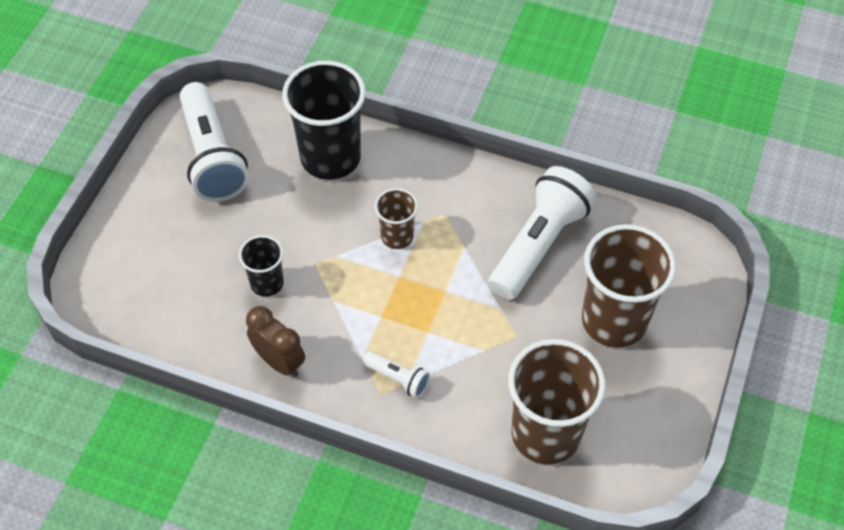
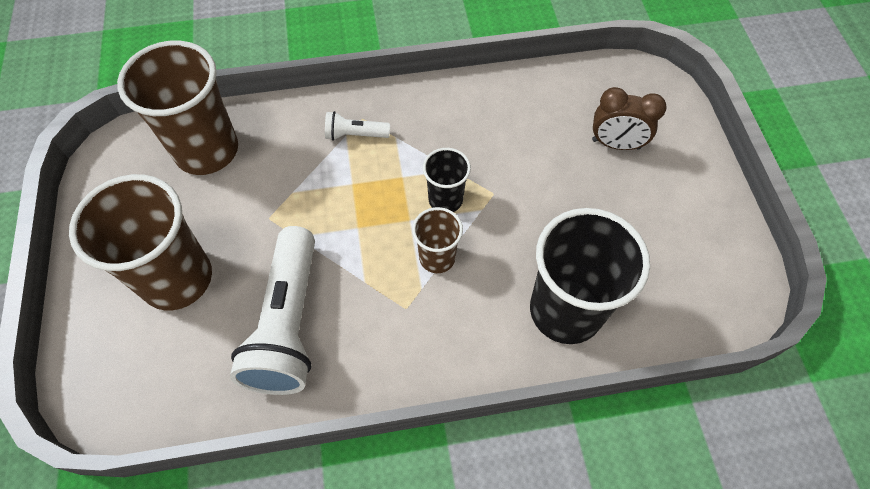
camera: 150 degrees right, 5 degrees up
(212, 156) = (679, 248): white flashlight -> none
(267, 283) = (521, 156): black cup -> black cup (445, 199)
(279, 361) = (460, 103): brown clock -> brown clock (616, 144)

